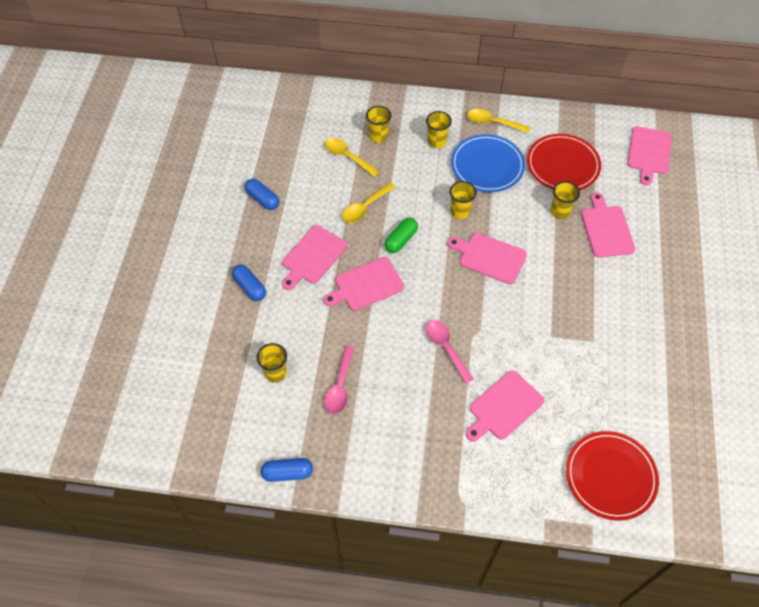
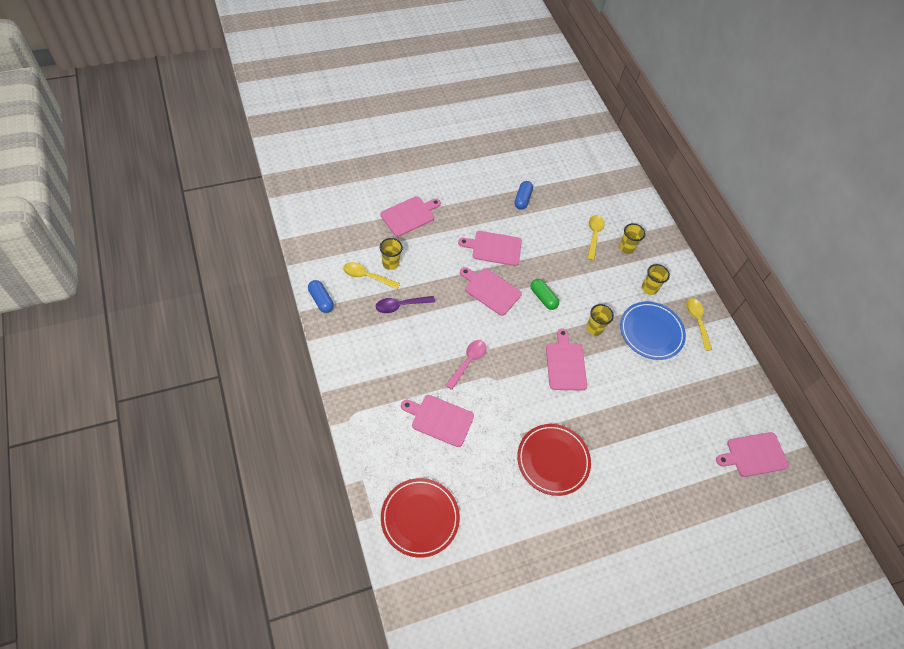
camera: 55 degrees right, 0 degrees up
(250, 287) = (447, 221): blue capsule -> none
(340, 386) = (400, 305): pink spoon -> purple spoon
(365, 207) = (556, 264): yellow spoon -> yellow spoon (367, 276)
(401, 240) = (543, 298): green capsule -> green capsule turned 45 degrees clockwise
(560, 212) = (642, 401): yellow cup -> none
(562, 165) = (691, 388): red plate -> red plate (553, 460)
(606, 229) = (649, 443): pink cutting board -> pink cutting board (409, 215)

